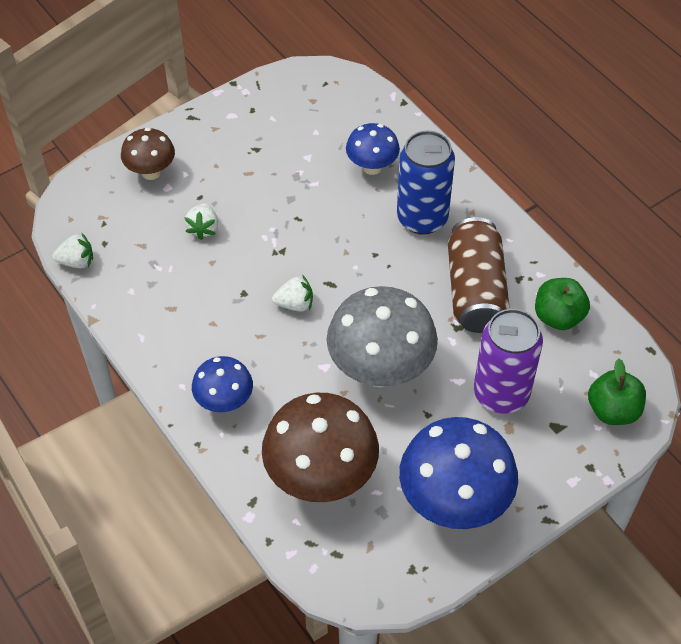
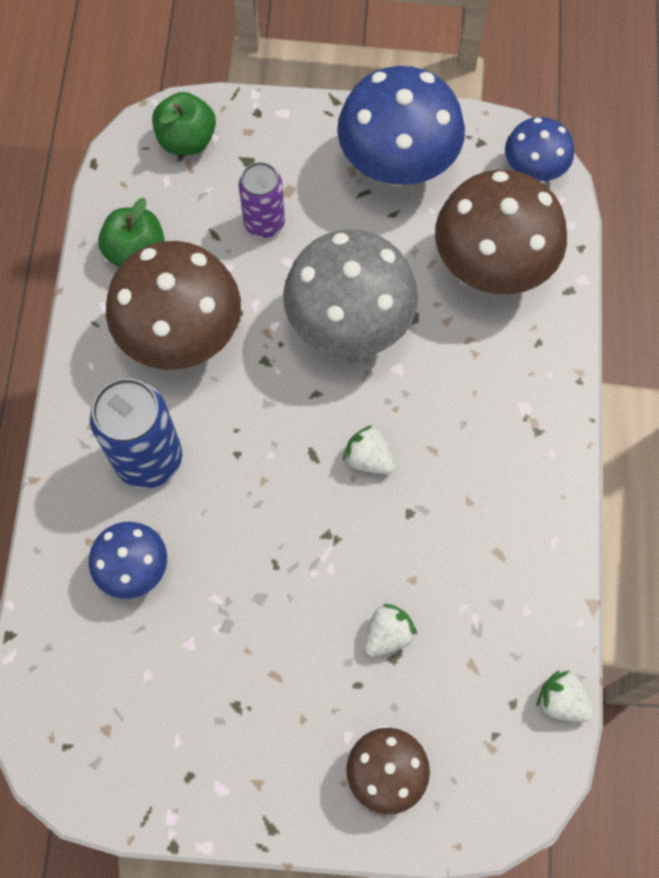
camera: 140 degrees left, 15 degrees up
(224, 402) = (523, 404): blue mushroom -> blue mushroom (533, 171)
(475, 290) = (182, 336): brown can -> brown mushroom
(501, 394) = (264, 223): purple can -> purple can, size x0.64

